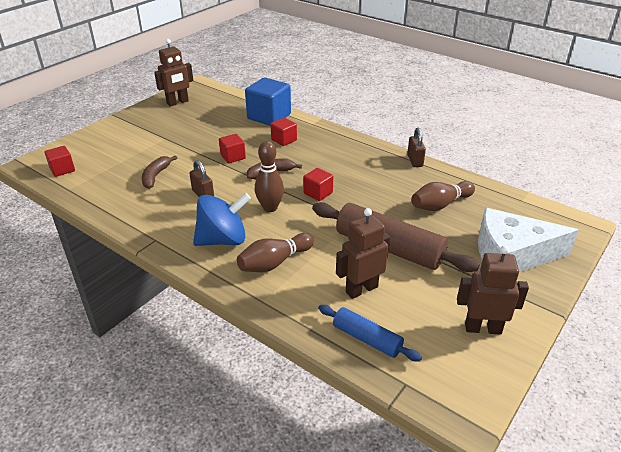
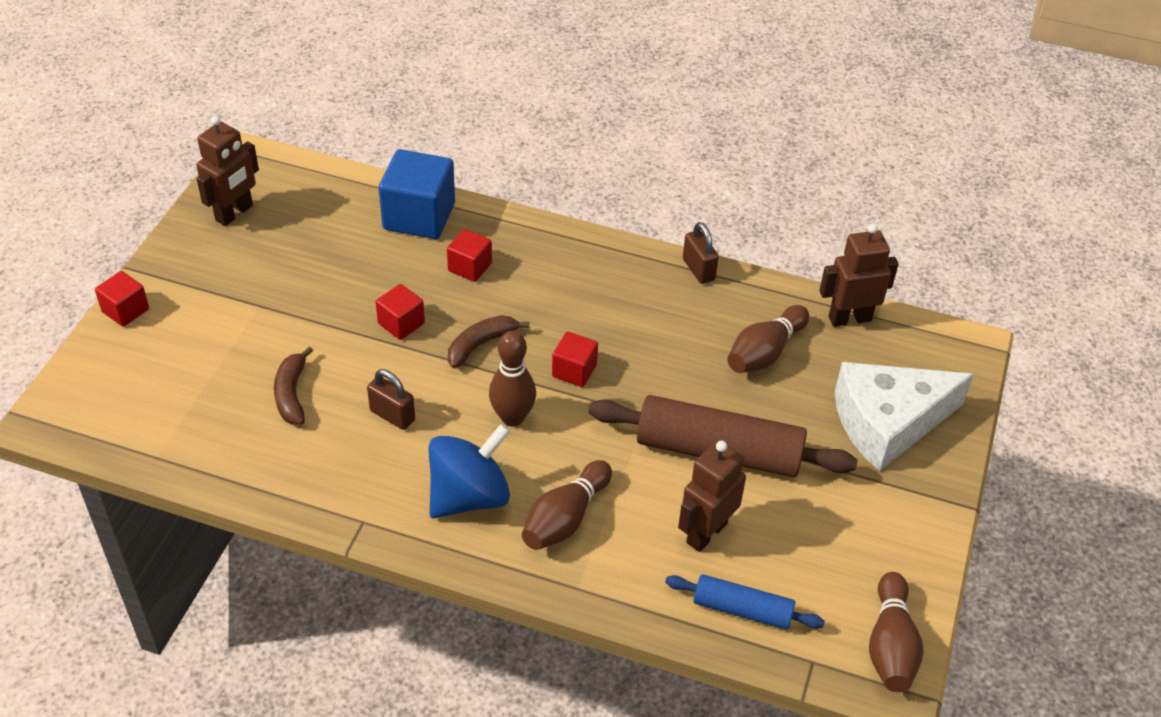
camera: 20 degrees left, 10 degrees up
(62, 169) = (117, 416): red cube -> red cube (125, 310)
(469, 388) = (890, 645): none -> brown bowling pin
(482, 328) = (882, 554): brown robot -> brown robot (849, 318)

